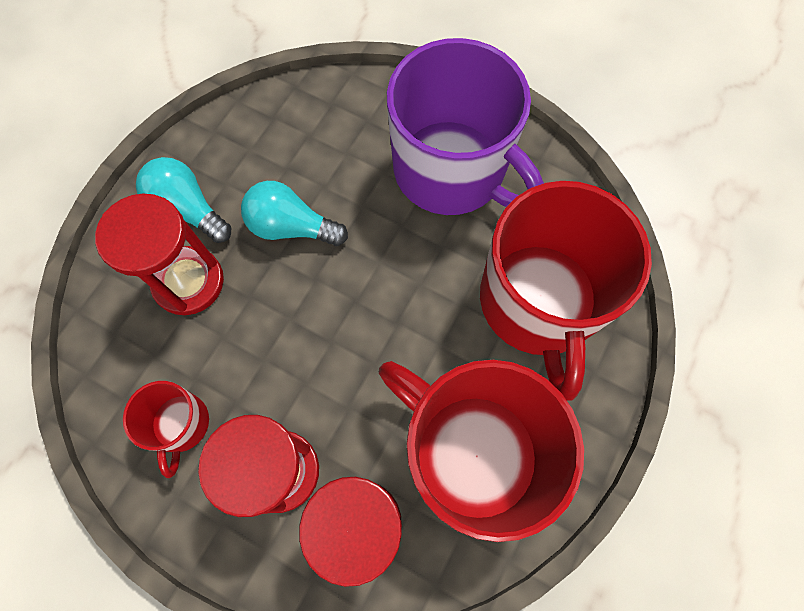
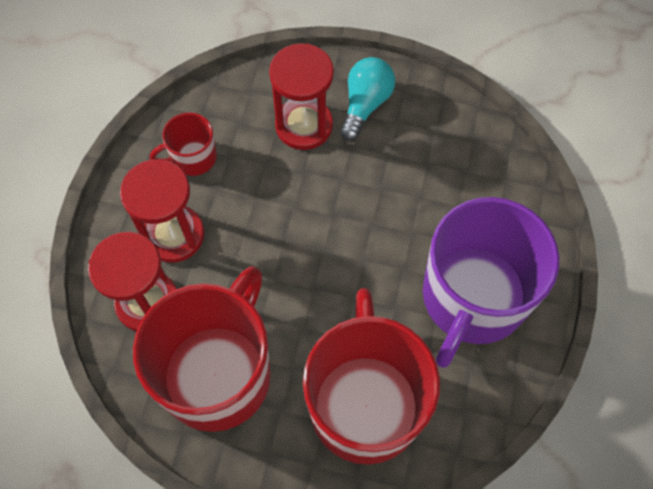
camera: 75 degrees right, 5 degrees down
(291, 227) = (374, 183): turquoise light bulb -> none
(539, 303) = (365, 403): red mug -> red mug turned 105 degrees clockwise

